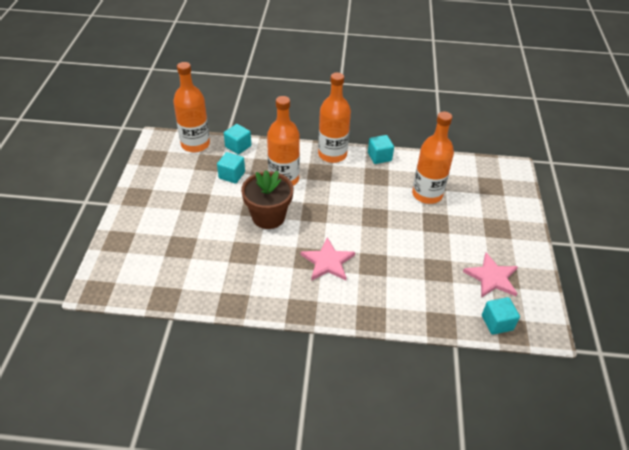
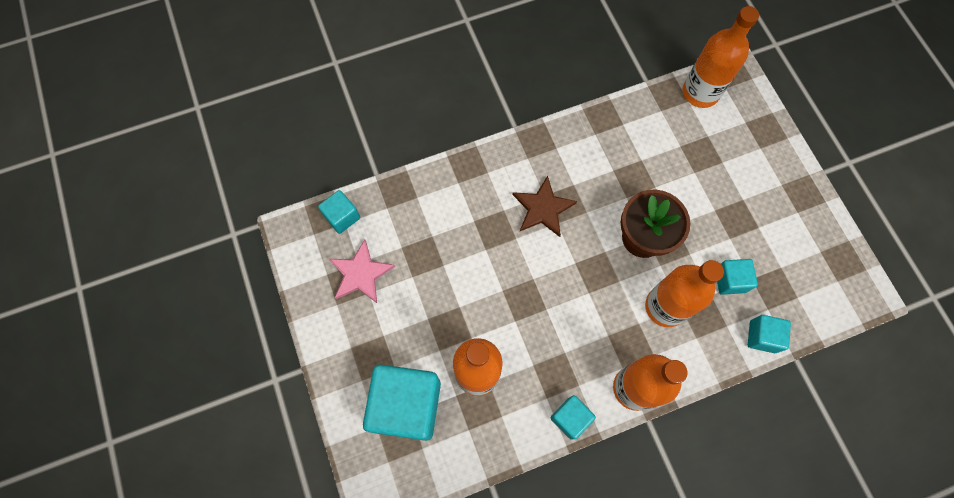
camera: 155 degrees right, 25 degrees up
(195, 144) = (816, 311): orange bottle -> orange bottle (700, 92)
(327, 262) = (543, 208): pink star -> brown star
(480, 197) = (407, 405): none -> turquoise cube

